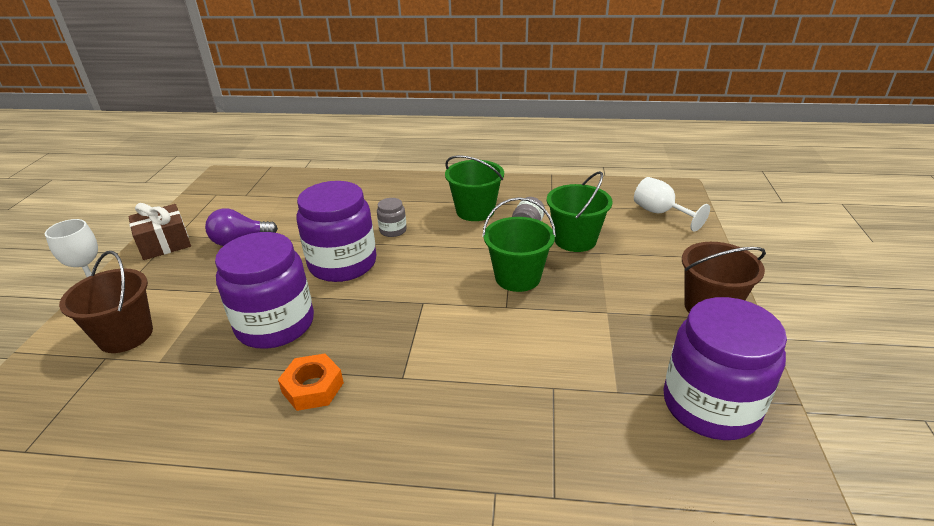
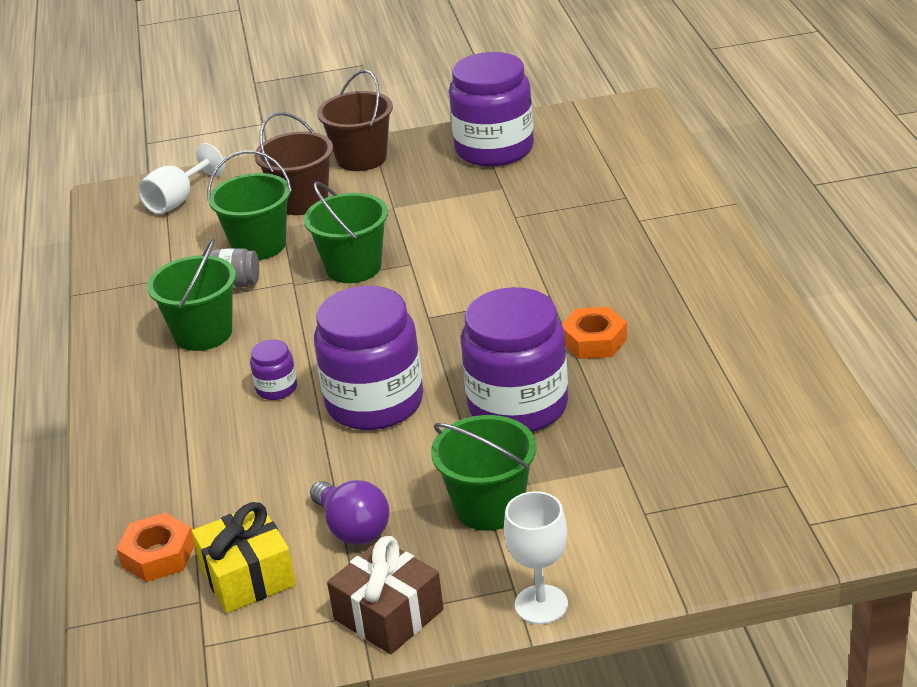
camera: 105 degrees left, 0 degrees up
(126, 335) = (601, 519): brown bucket -> brown bucket (302, 201)
(196, 291) = (489, 507): none -> green bucket
(245, 208) = (248, 576): none -> yellow gift
(289, 187) = (158, 555): none -> orange nut
(393, 230) = (276, 388): grey jar -> purple jar

